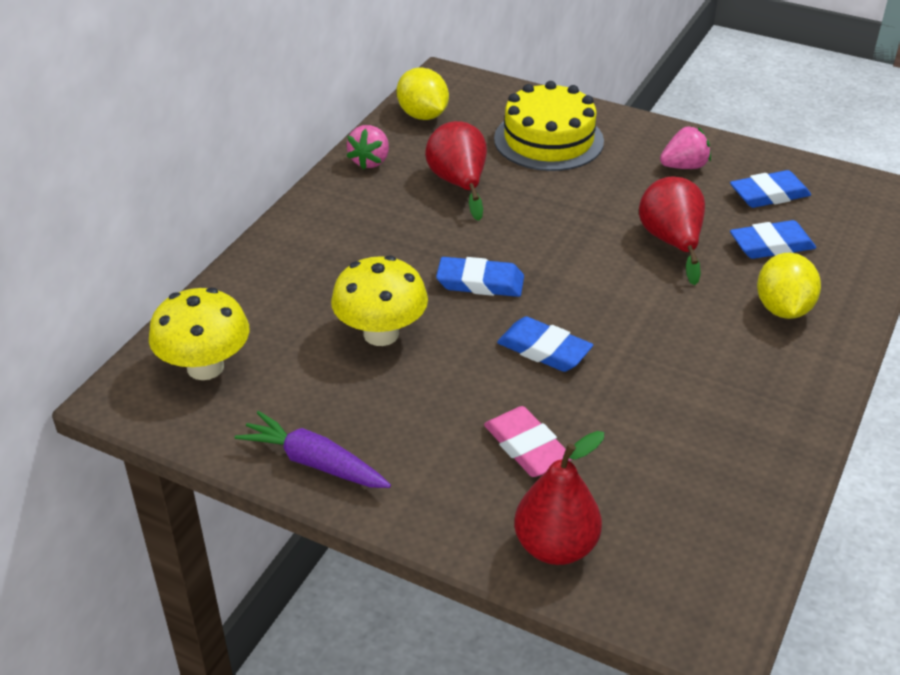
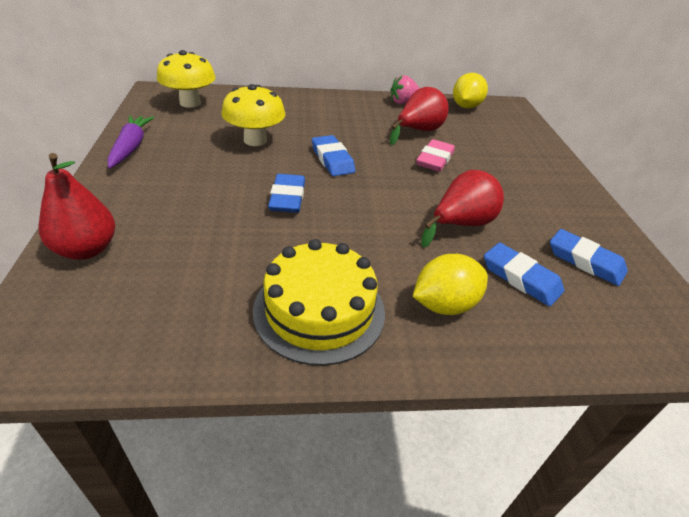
camera: 55 degrees right, 0 degrees up
(527, 447) = (183, 214): pink eraser -> pink eraser (434, 159)
(548, 140) = (504, 149): yellow cake -> yellow cake (319, 310)
(684, 166) = (557, 209): pink strawberry -> none

